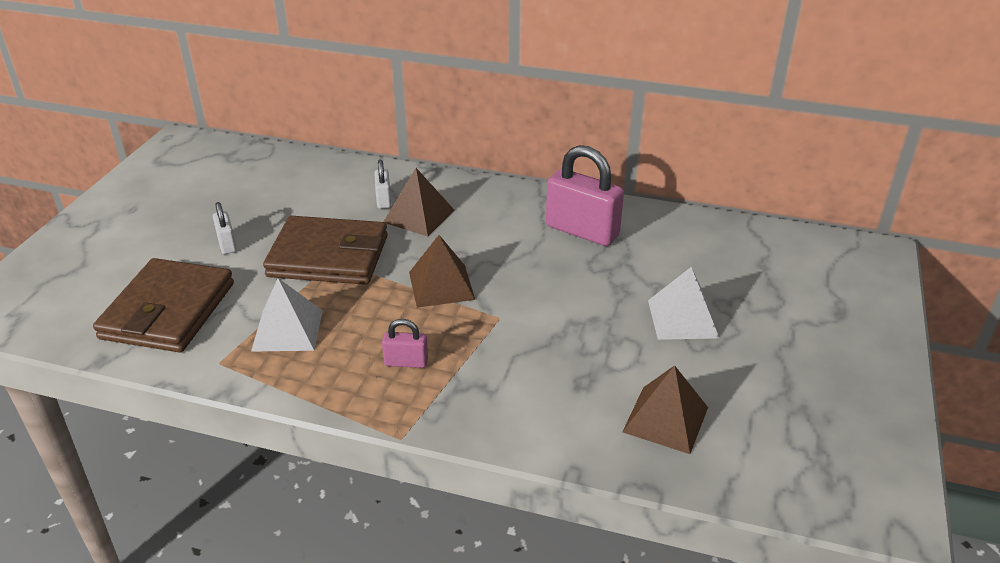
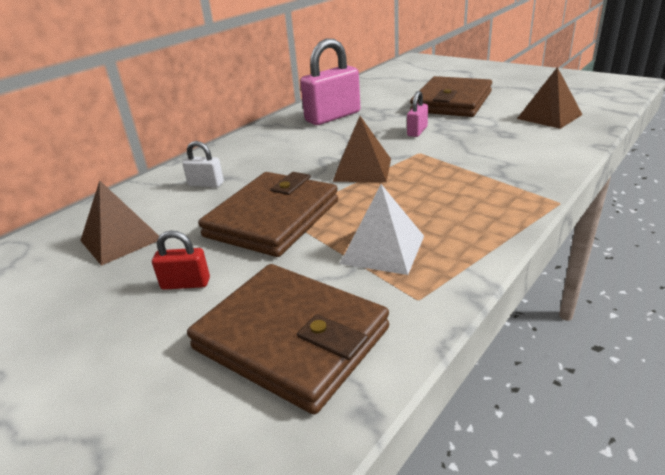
camera: 65 degrees left, 5 degrees down
(227, 244) = (186, 284): white padlock -> red padlock
(406, 362) = (460, 192): pink padlock -> pink padlock (417, 131)
(419, 216) = (250, 170): brown pyramid -> brown pyramid (121, 239)
(683, 318) = (451, 102): white pyramid -> brown wallet

